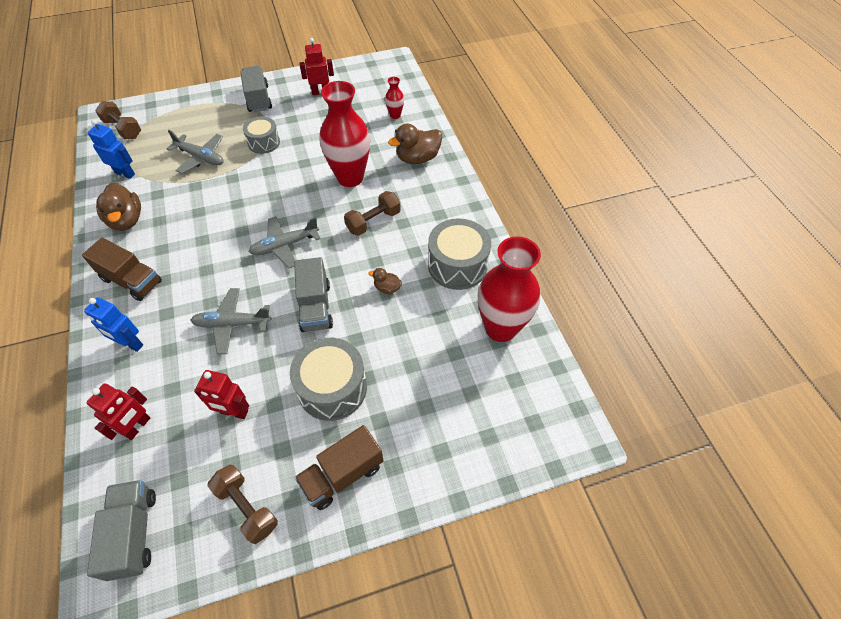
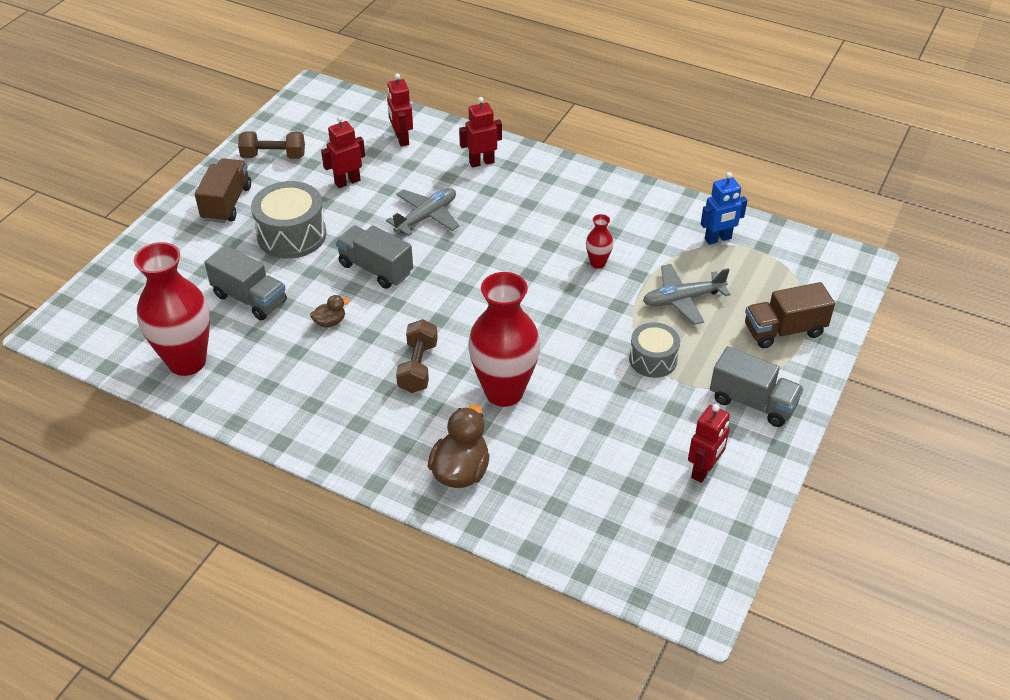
camera: 135 degrees right, 10 degrees down
(123, 129) = (808, 267): brown dumbbell -> none
(126, 220) = (638, 213): brown duck -> none
(130, 344) = (481, 162): blue robot -> red robot
(132, 280) = (552, 187): brown truck -> brown truck (784, 330)
(134, 533) = (328, 111): grey truck -> grey truck (250, 299)
(285, 245) = (471, 290): grey plane -> none
(395, 115) = (565, 511): red vase -> red vase (598, 263)
(457, 265) = (283, 386): grey drum -> none

